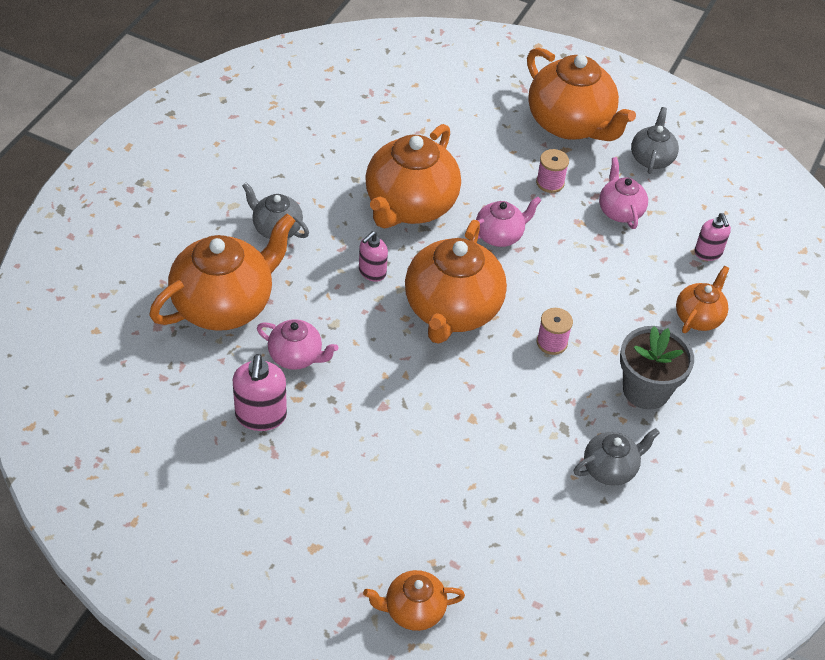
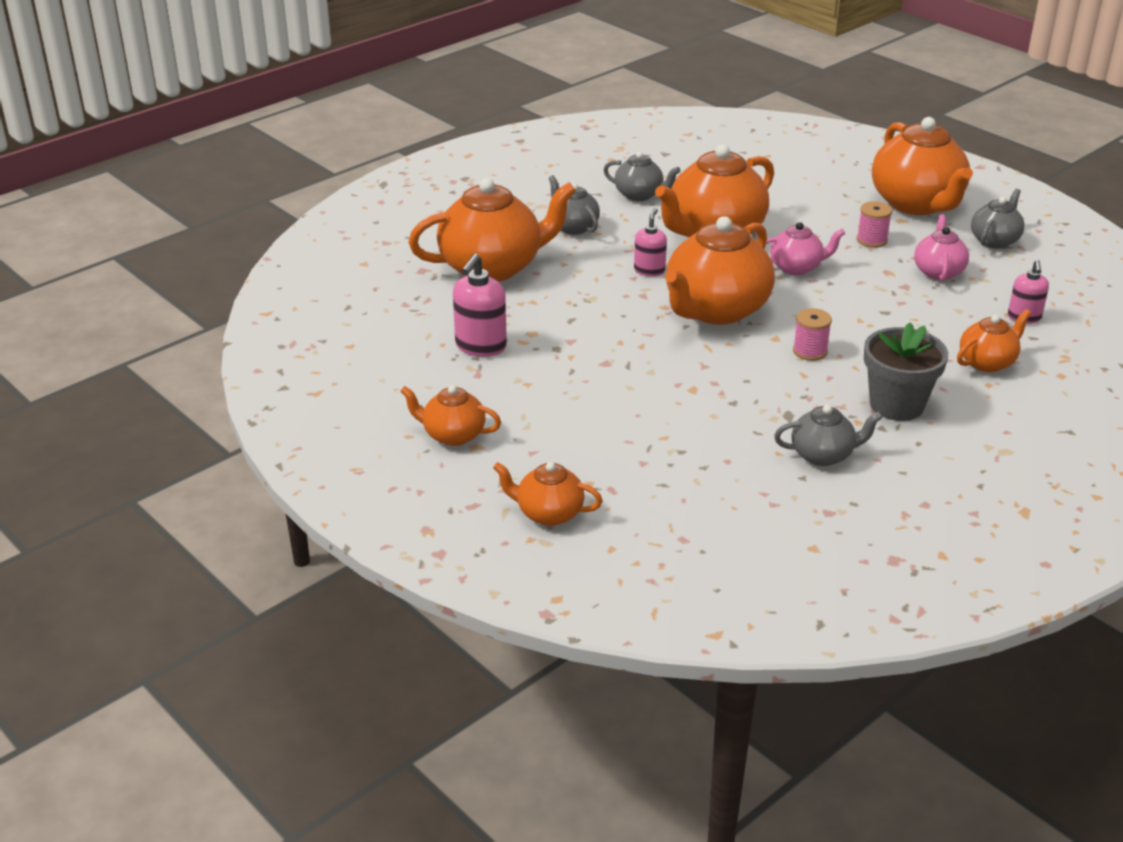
camera: 25 degrees right, 15 degrees down
(287, 539) = (453, 435): none -> orange teapot
(296, 356) = (540, 313): pink teapot -> none
(320, 168) = (639, 195): none -> grey teapot
(372, 272) = (649, 270): pink soap dispenser -> pink soap dispenser turned 135 degrees clockwise

